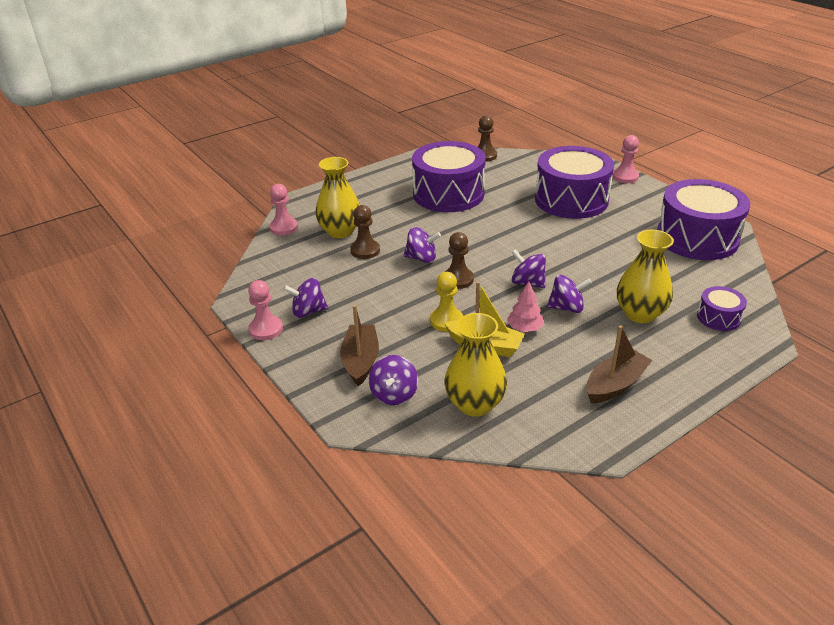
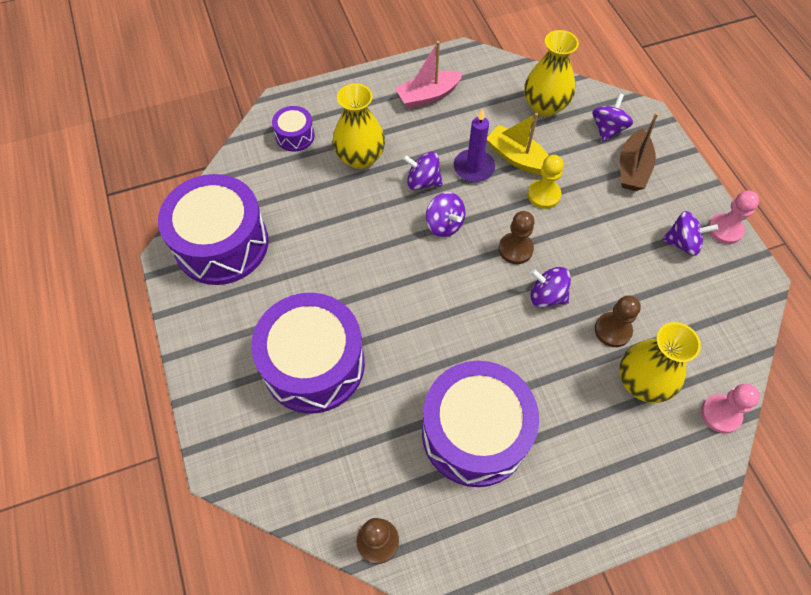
camera: 165 degrees left, 25 degrees up
(524, 328) = (474, 167): pink tree -> purple candle
(615, 385) = (428, 96): brown boat -> pink boat
(625, 177) = (206, 399): pink pawn -> none

